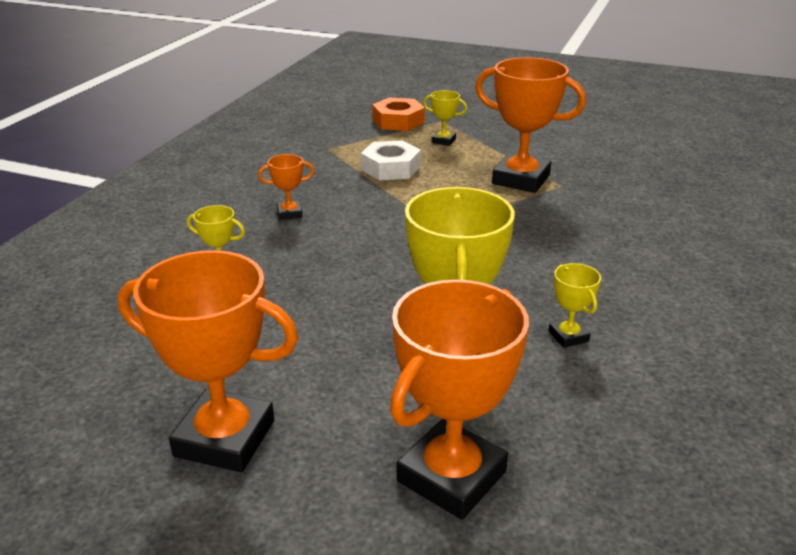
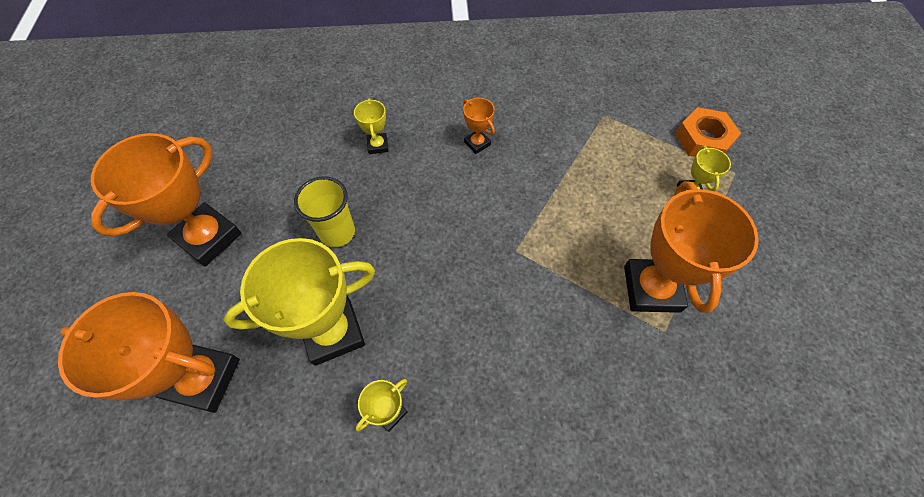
camera: 65 degrees right, 30 degrees up
(225, 438) = (209, 238): orange trophy -> orange trophy turned 45 degrees clockwise
(319, 325) = (337, 232): none -> yellow cup
(390, 168) = (599, 175): white nut -> none

